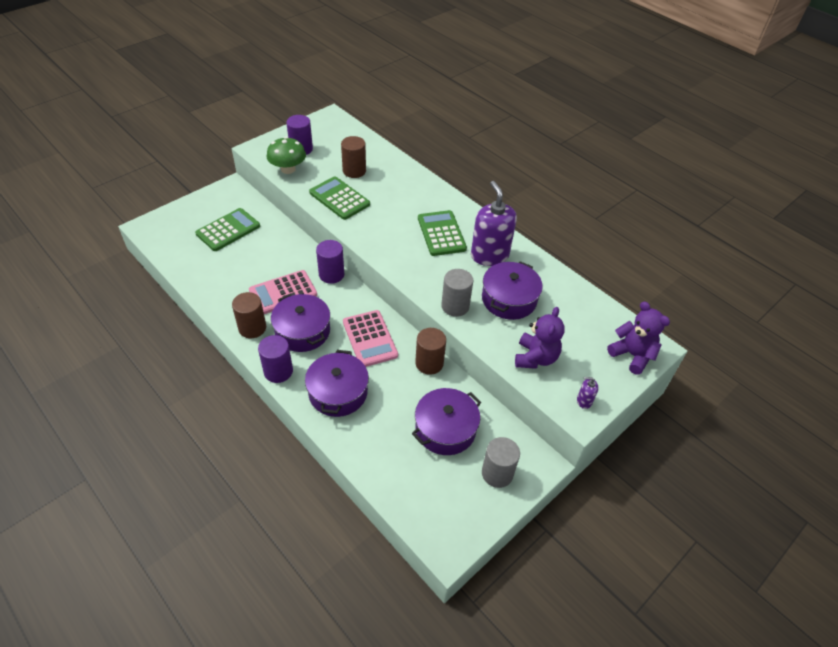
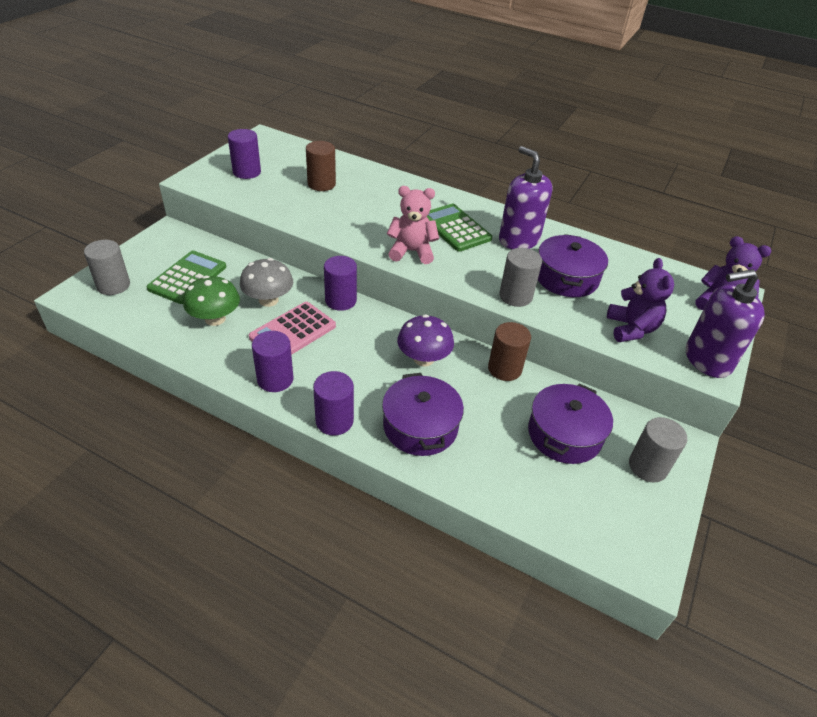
camera: 20 degrees left, 5 degrees down
(174, 225) = (113, 285): none -> grey cylinder
(252, 328) = (275, 379): brown cylinder -> purple cylinder
(278, 262) = (268, 300): none -> grey mushroom
(288, 169) = (242, 194): green mushroom -> green mushroom (215, 319)
(302, 331) = (340, 368): purple pot -> none
(339, 198) = (321, 213): green calculator -> none
(370, 339) = (423, 359): pink calculator -> purple mushroom
(393, 248) = (411, 252): none -> pink teddy bear
(584, 401) = (707, 360): purple soap dispenser -> purple soap dispenser, size x2.41

